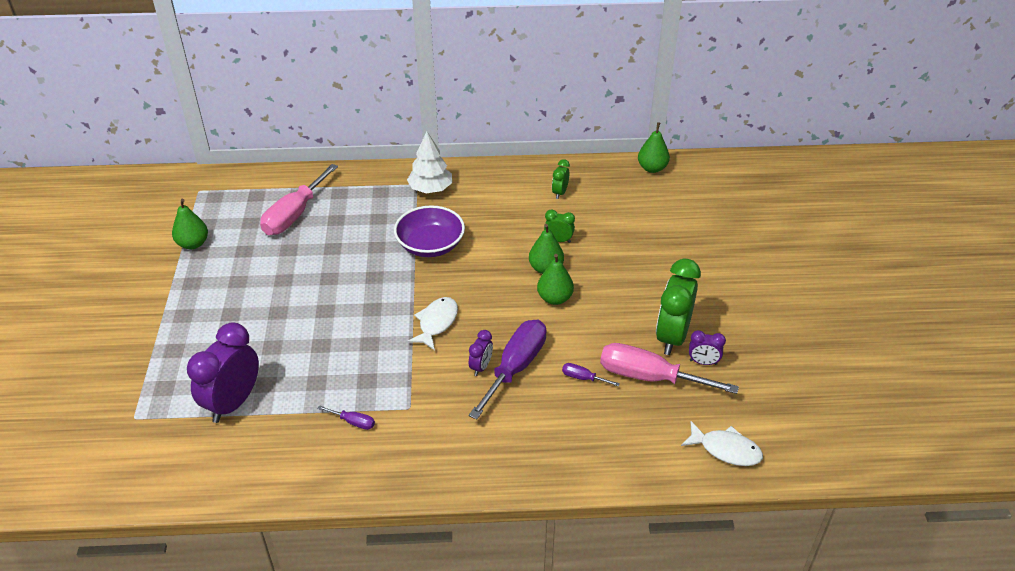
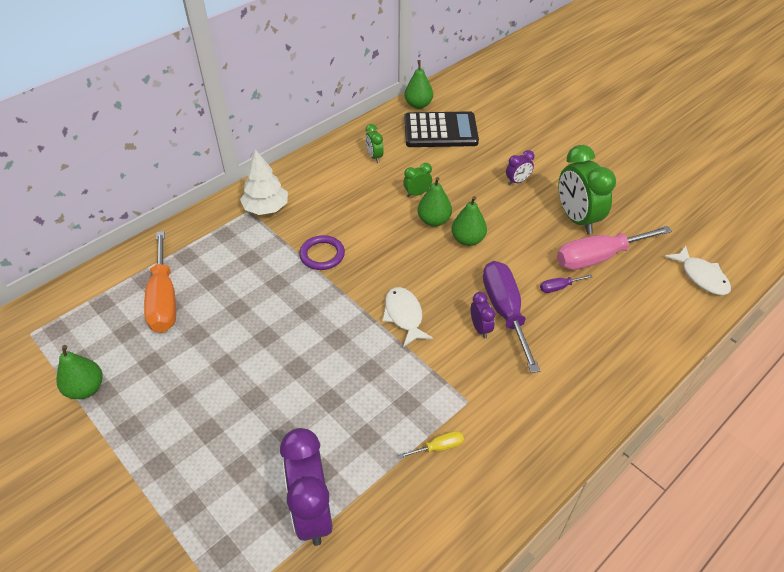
camera: 40 degrees left, 5 degrees up
(294, 215) = (164, 299): pink screwdriver -> orange screwdriver
(353, 422) = (439, 447): purple screwdriver -> yellow screwdriver
(430, 245) = (322, 255): purple bowl -> purple ring
(644, 200) = (440, 131): none -> black calculator
(703, 362) = (616, 225): purple clock -> purple clock (517, 181)
(726, 449) = (701, 276): white fish -> white fish turned 75 degrees clockwise

